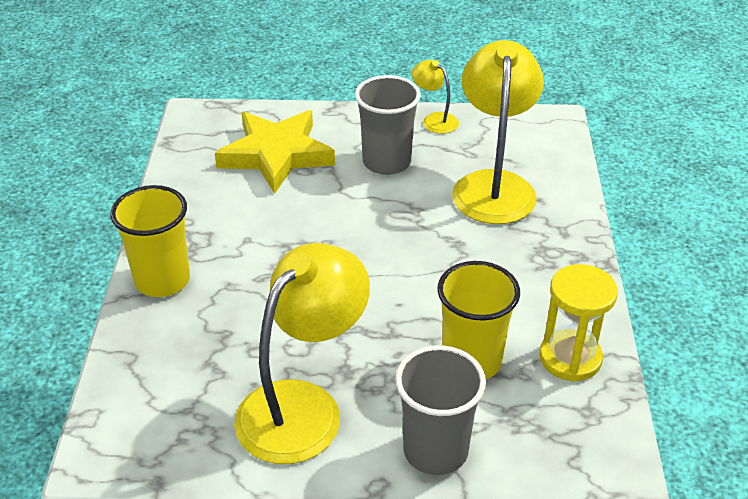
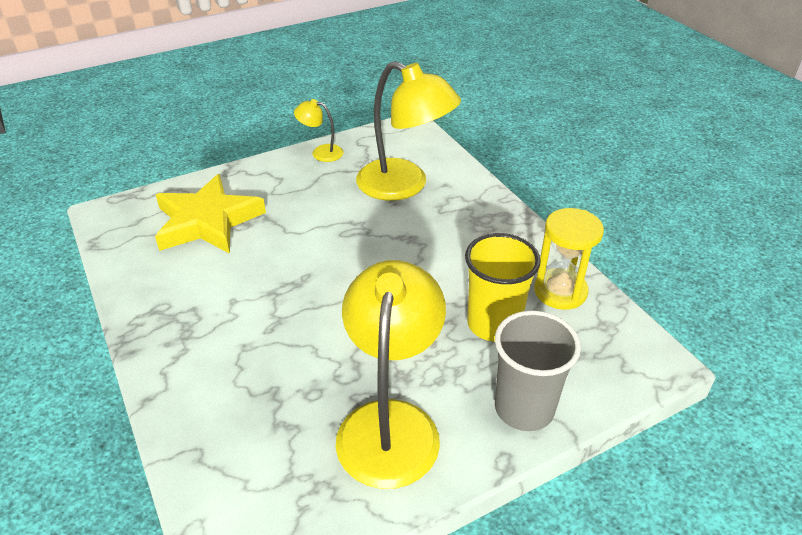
camera: 30 degrees left, 0 degrees up
(162, 280) = (177, 368): yellow cup -> none
(387, 162) = (307, 196): grey cup -> none
(494, 185) = (404, 186): yellow lamp -> yellow lamp turned 150 degrees clockwise

